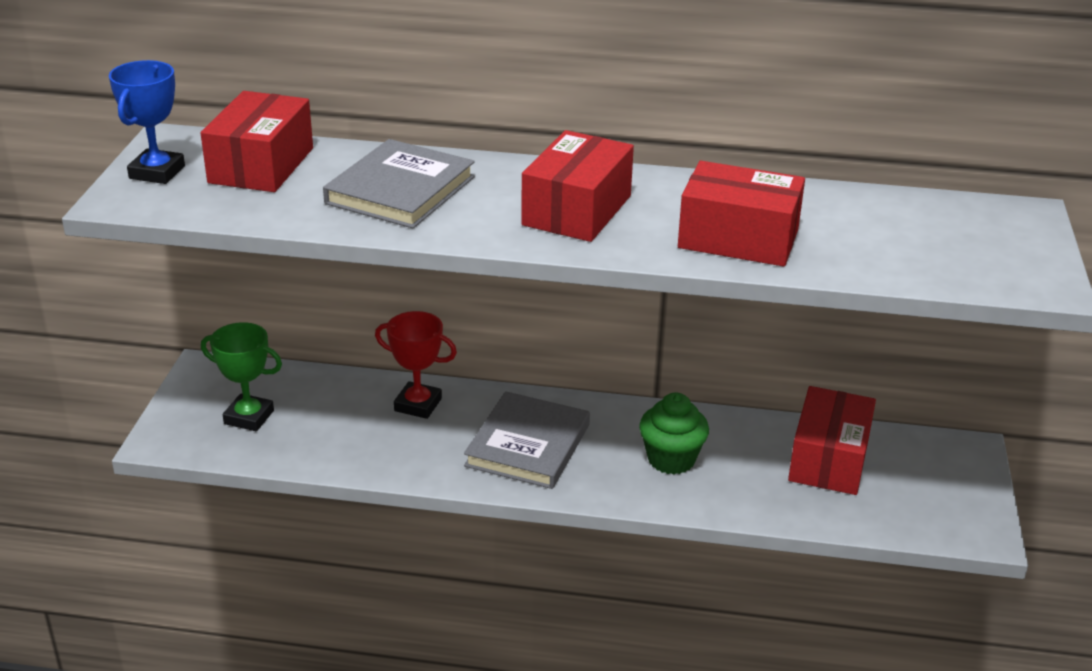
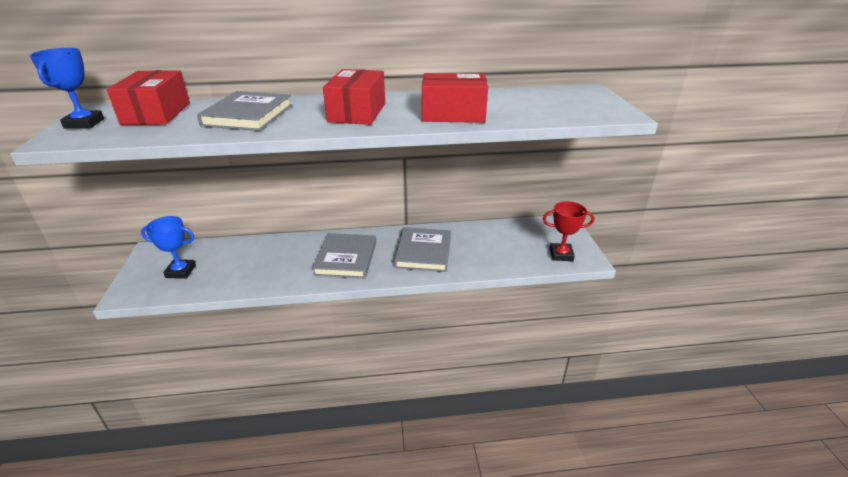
camera: 15 degrees left, 0 degrees up
(249, 417) = (181, 271): green trophy -> blue trophy
(418, 405) = (280, 248): red trophy -> red trophy (561, 255)
(671, 459) = (423, 252): green cupcake -> grey book
(829, 459) = (501, 238): red box -> none

